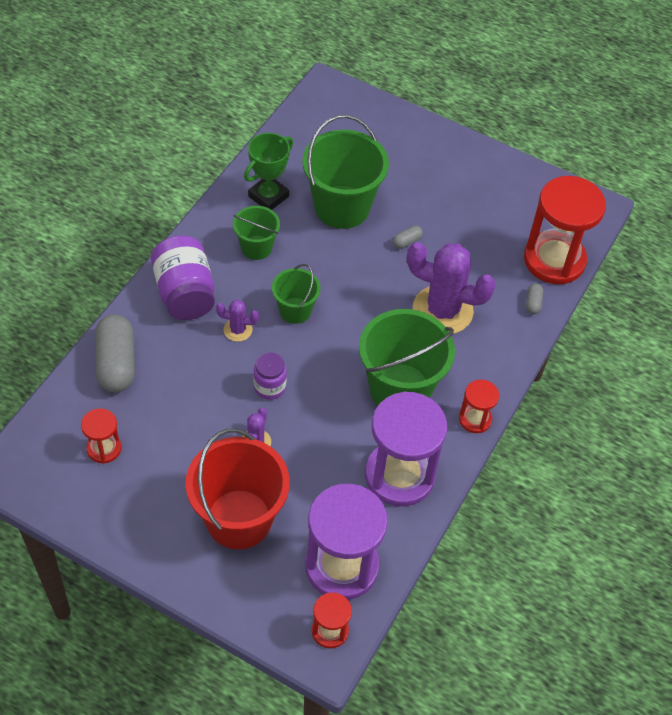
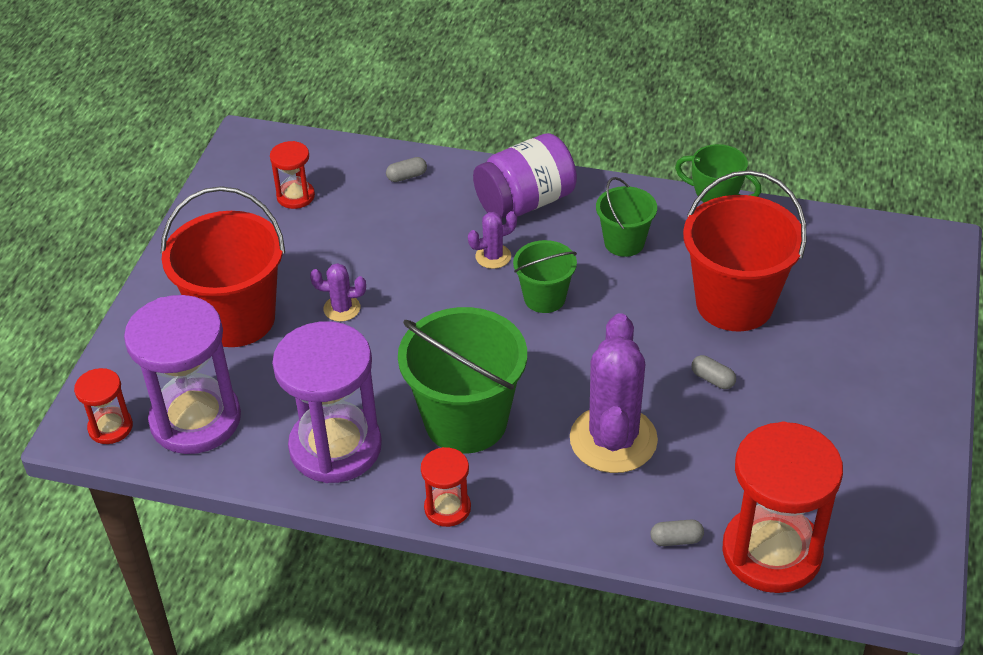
camera: 80 degrees right, 10 degrees down
(116, 363) = (407, 176): grey capsule -> grey capsule, size x0.43
(238, 330) = (493, 256): purple cactus -> purple cactus turned 75 degrees clockwise
(269, 387) = (422, 302): purple jar -> none
(342, 207) = (734, 303): green bucket -> red bucket

